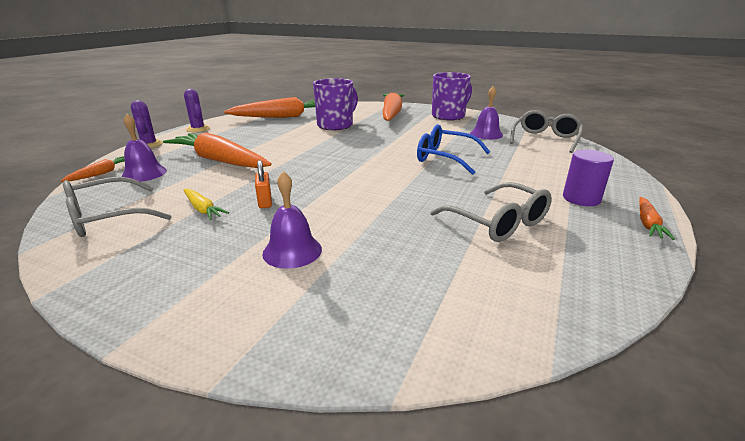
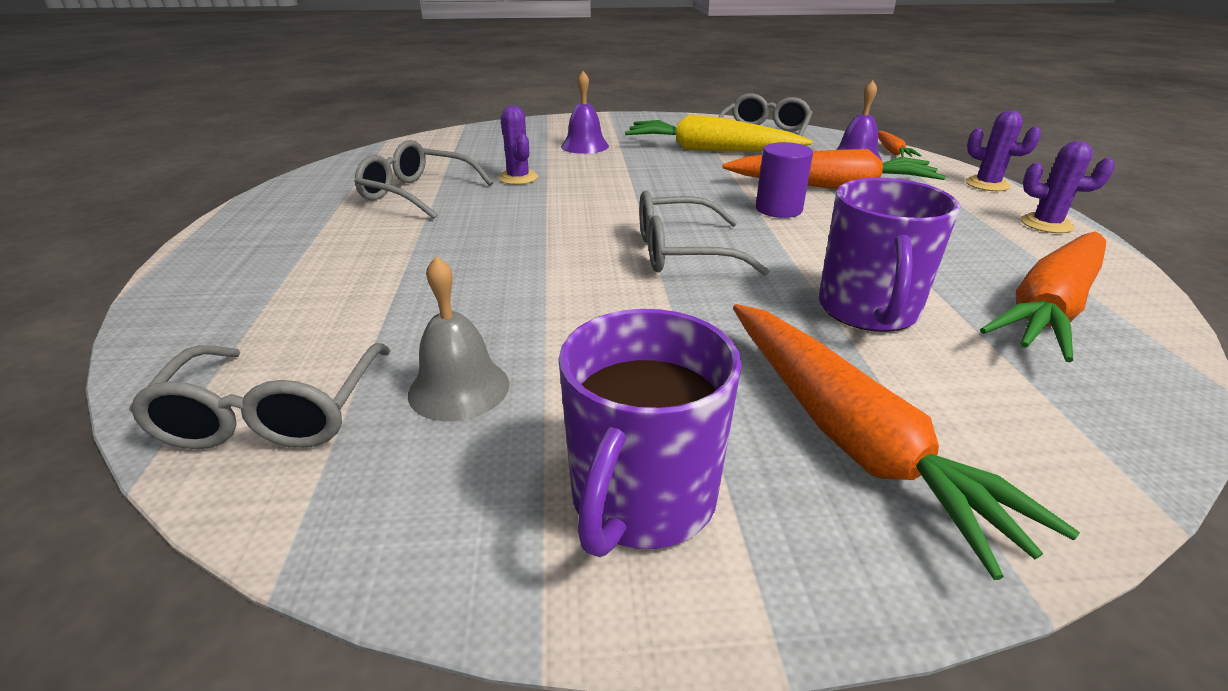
camera: 150 degrees right, 5 degrees up
(202, 209) = (710, 150): yellow carrot -> yellow carrot, size x2.18
(265, 202) = (671, 164): orange padlock -> none
(365, 149) = (683, 252): none -> grey glasses
(403, 219) = (518, 178): none -> purple cactus
(445, 158) = (522, 268): blue glasses -> none
(486, 134) = (459, 388): purple bell -> grey bell
(581, 199) = (297, 241): purple cylinder -> purple cylinder (778, 209)
(647, 223) = (232, 226): orange carrot -> none

